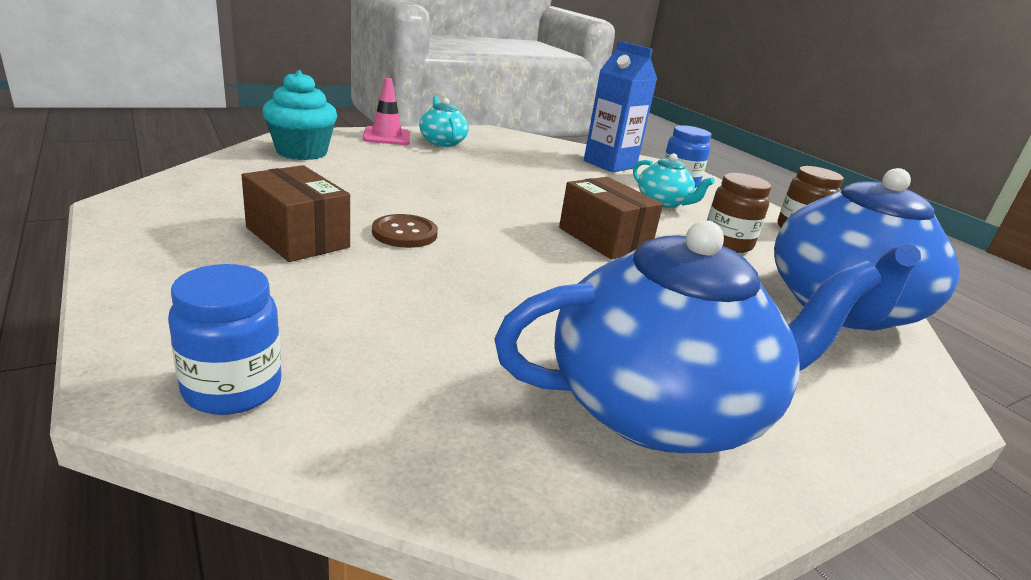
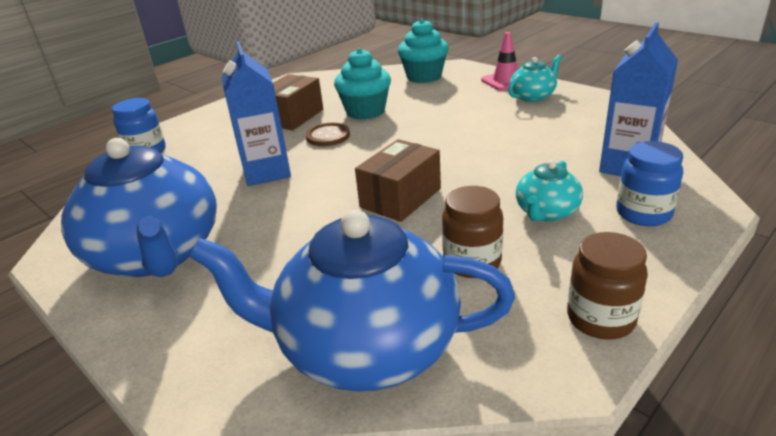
camera: 80 degrees right, 5 degrees up
(358, 199) = (365, 111): none -> turquoise cupcake
(470, 289) = (266, 172): none -> blue carton

